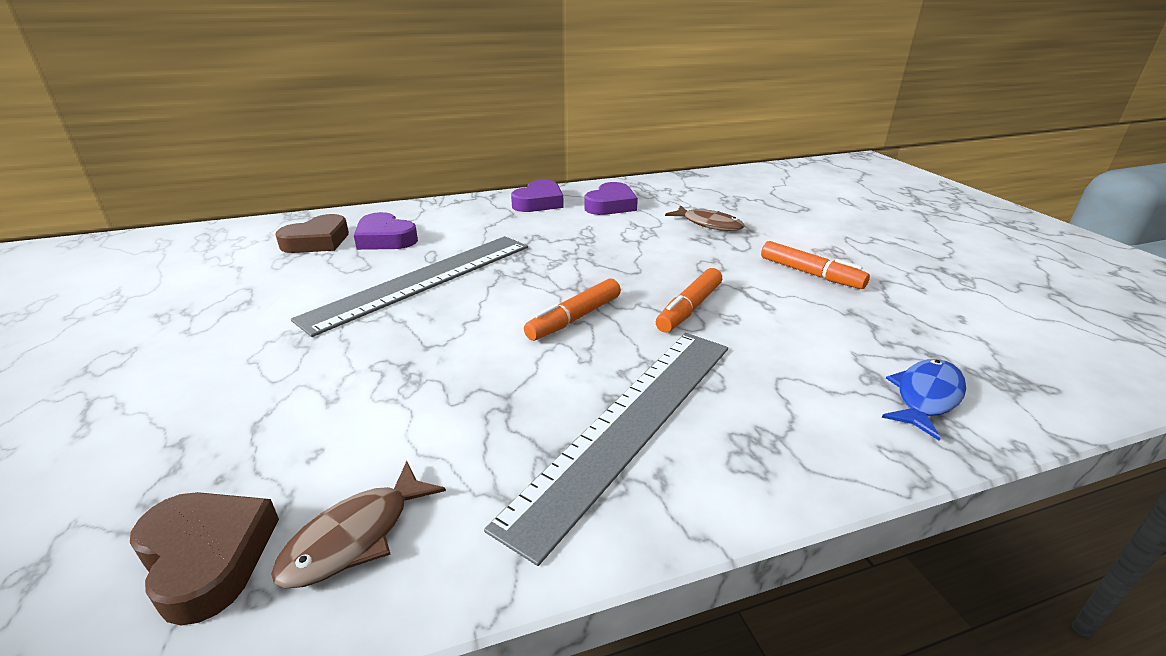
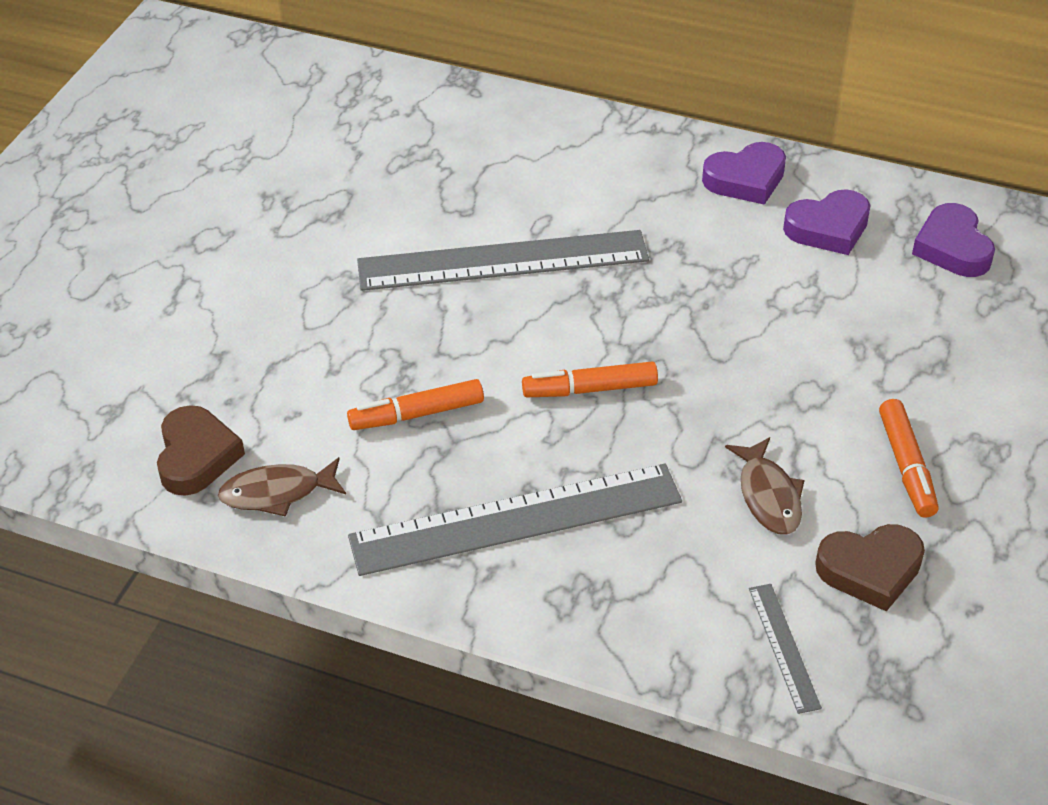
camera: 40 degrees right, 15 degrees up
(317, 241) = (452, 142): brown heart -> brown heart (870, 570)
(385, 239) = (519, 170): purple heart -> purple heart (952, 247)
(689, 308) = (710, 438): orange marker -> orange marker (416, 414)
(709, 224) = (905, 326): brown fish -> brown fish (768, 496)
(926, 397) = (784, 647): blue fish -> grey ruler

